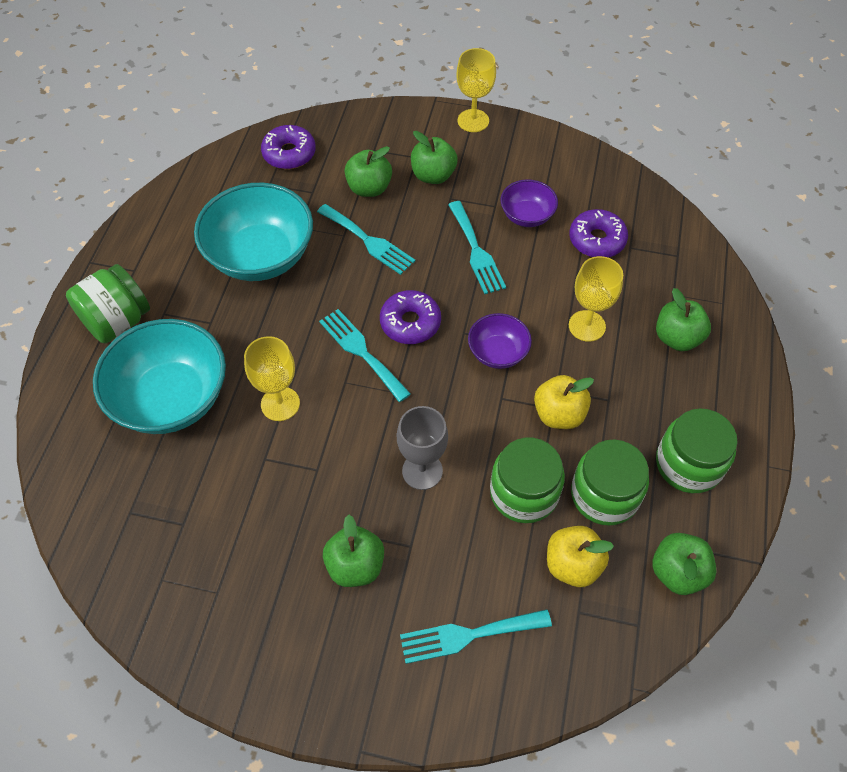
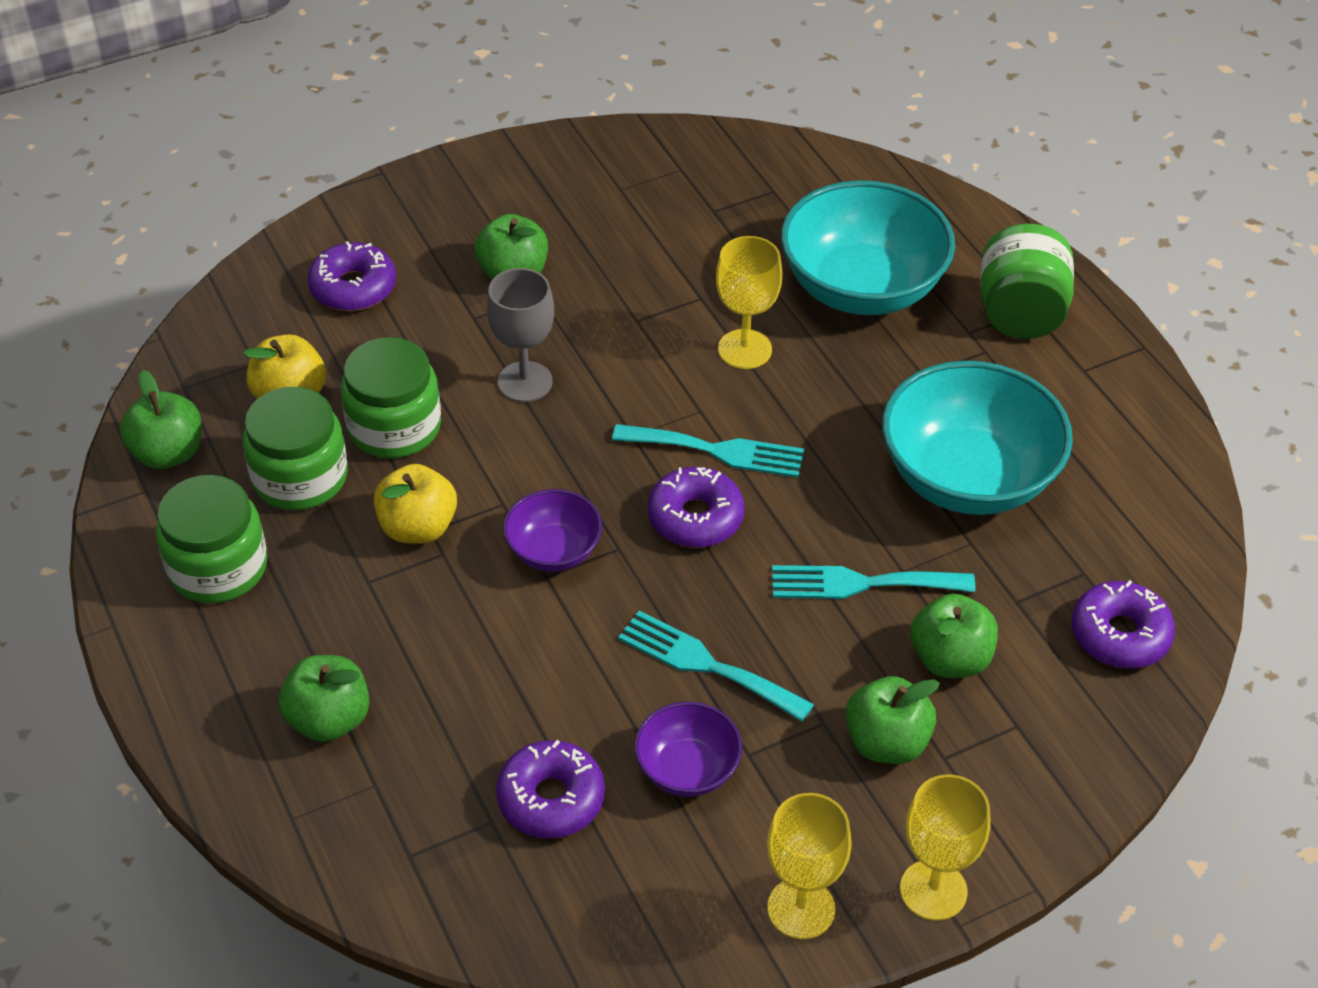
camera: 140 degrees right, 10 degrees down
(468, 635) = (353, 287): turquoise fork -> purple donut
(587, 326) = (466, 657): yellow goblet -> yellow goblet (801, 908)

